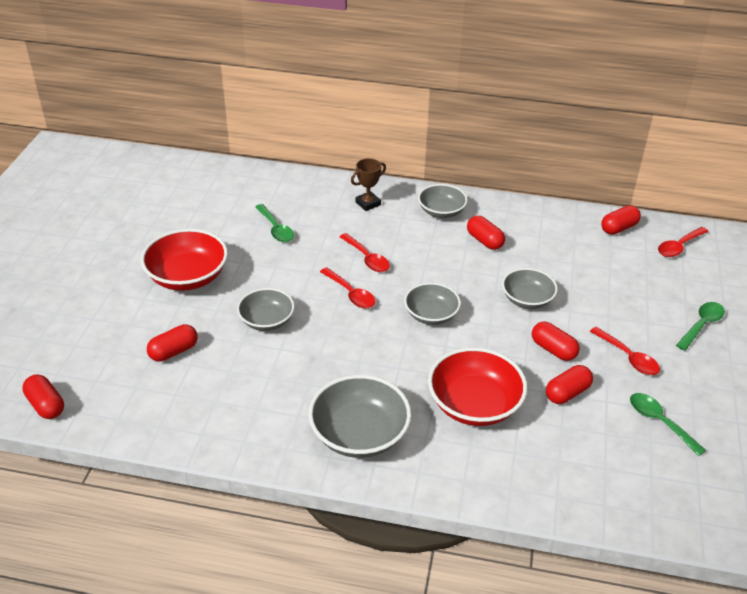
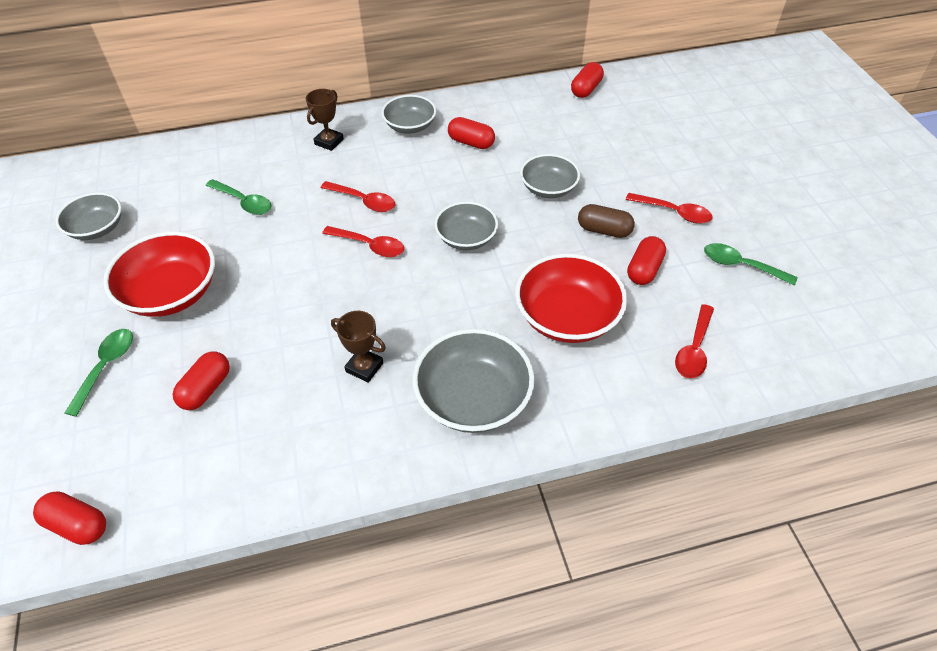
camera: 25 degrees left, 10 degrees up
(267, 320) = (295, 310): grey bowl -> grey bowl (97, 228)
(292, 380) = (364, 367): none -> brown trophy
(553, 349) = (604, 230): red capsule -> brown capsule
(679, 246) = (648, 90): red spoon -> red spoon (694, 349)
(701, 325) = (714, 158): green spoon -> green spoon (106, 367)

